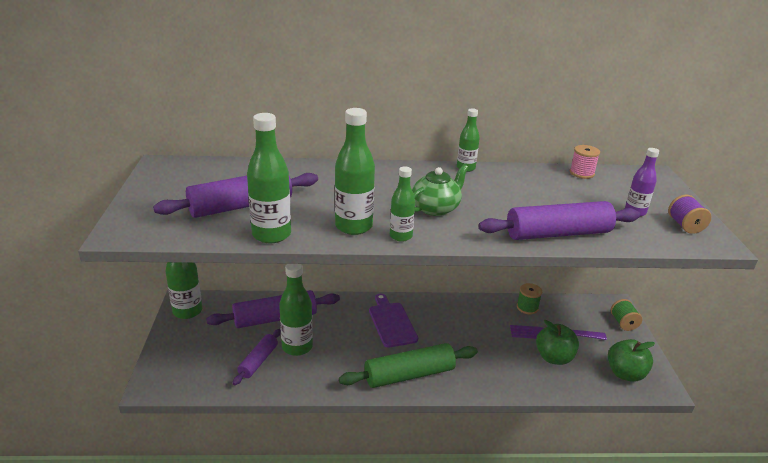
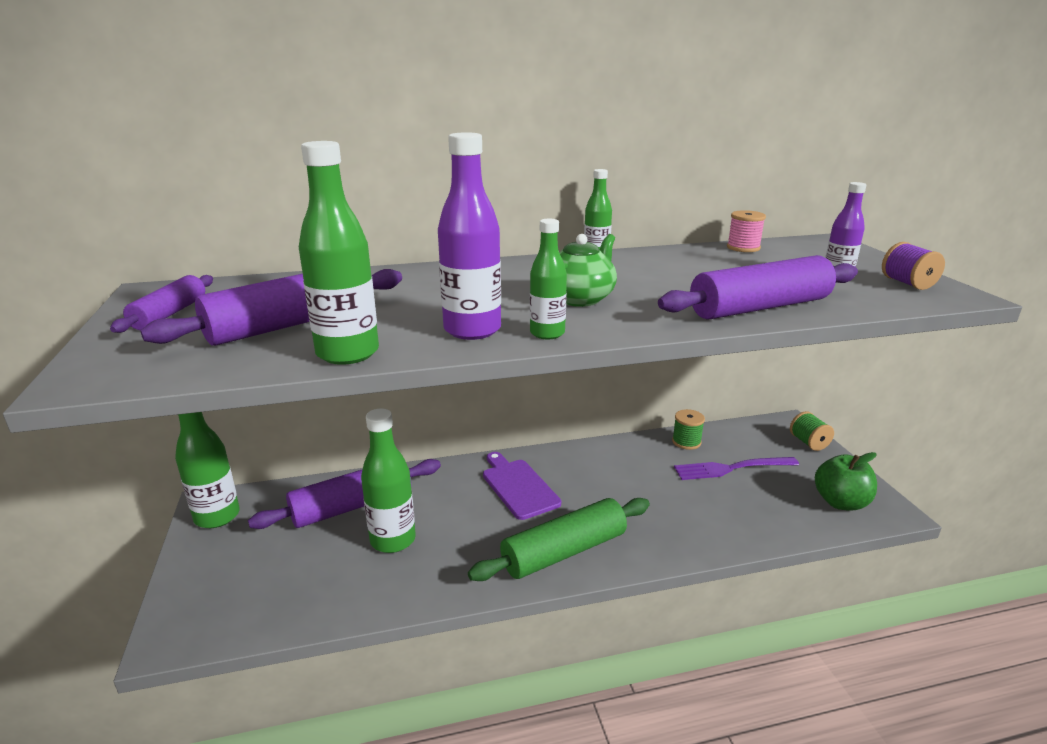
camera: 10 degrees left, 5 degrees down
(258, 361) = (338, 570): purple rolling pin -> purple rolling pin (169, 314)
(353, 226) = (472, 330): green bottle -> purple bottle
(554, 357) = (745, 497): green apple -> none

